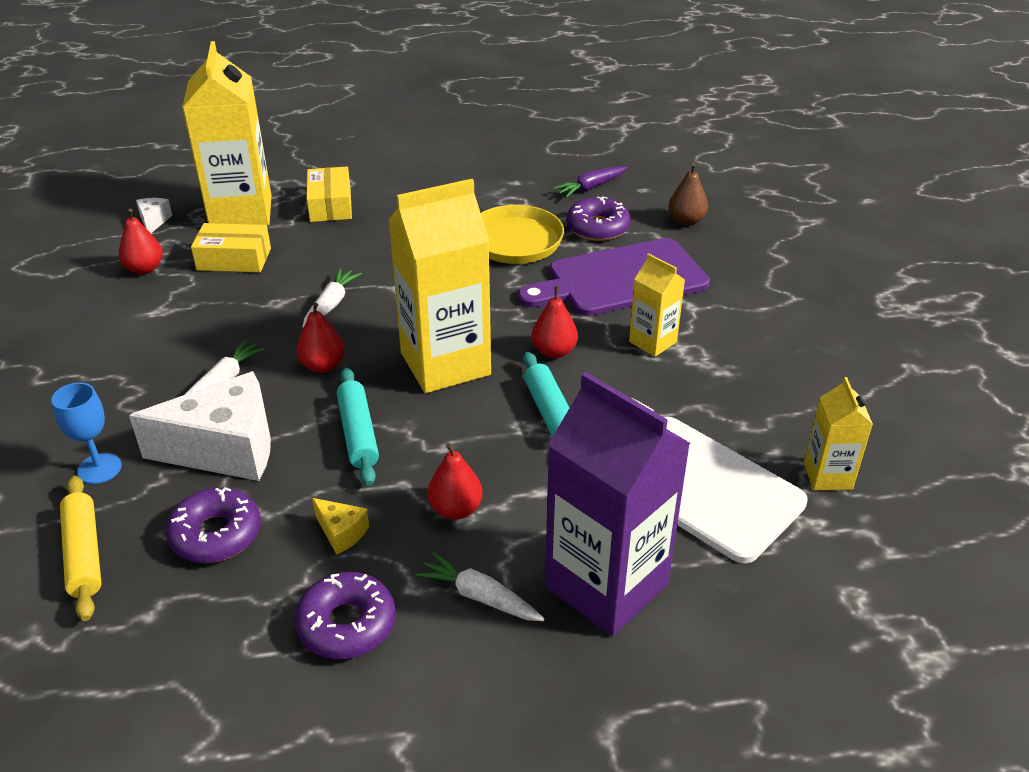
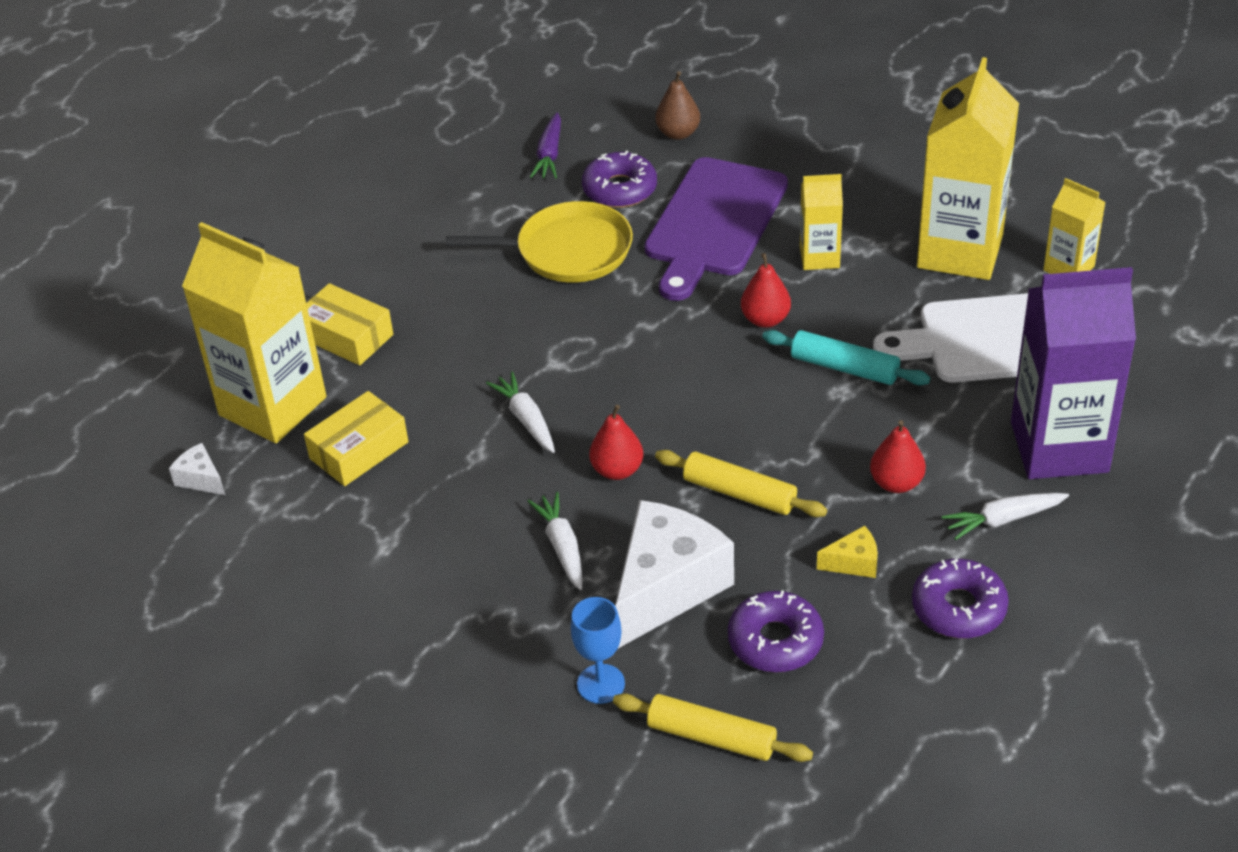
camera: 45 degrees left, 5 degrees up
(144, 269) = (291, 524): red pear -> none
(358, 433) = (739, 493): turquoise rolling pin -> yellow rolling pin
(445, 364) = (705, 392): yellow carton -> yellow carton (960, 251)

